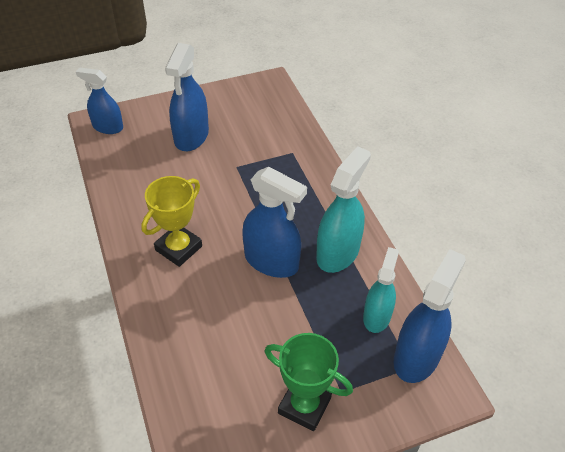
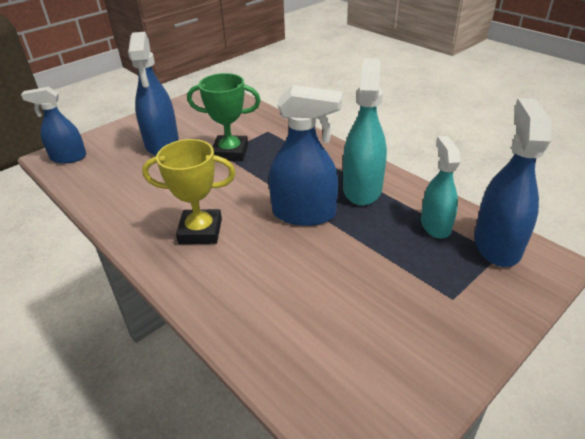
camera: 20 degrees left, 10 degrees down
(178, 248) = (200, 231): yellow trophy -> yellow trophy turned 75 degrees clockwise
(304, 405) = (426, 325): green trophy -> green trophy (230, 152)

